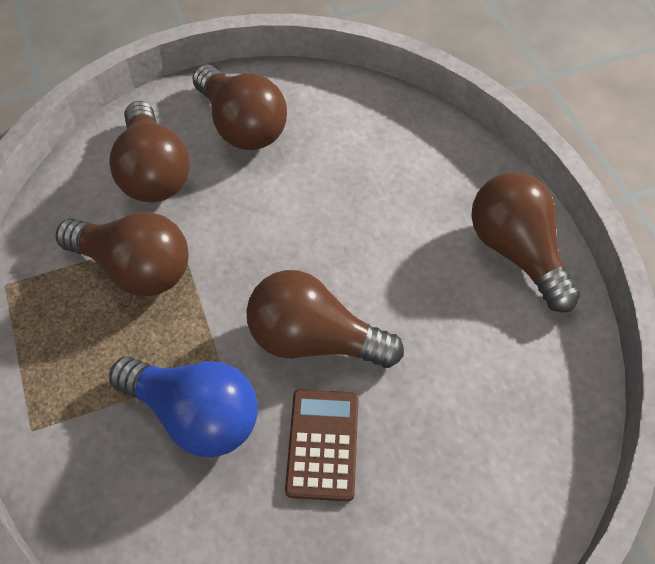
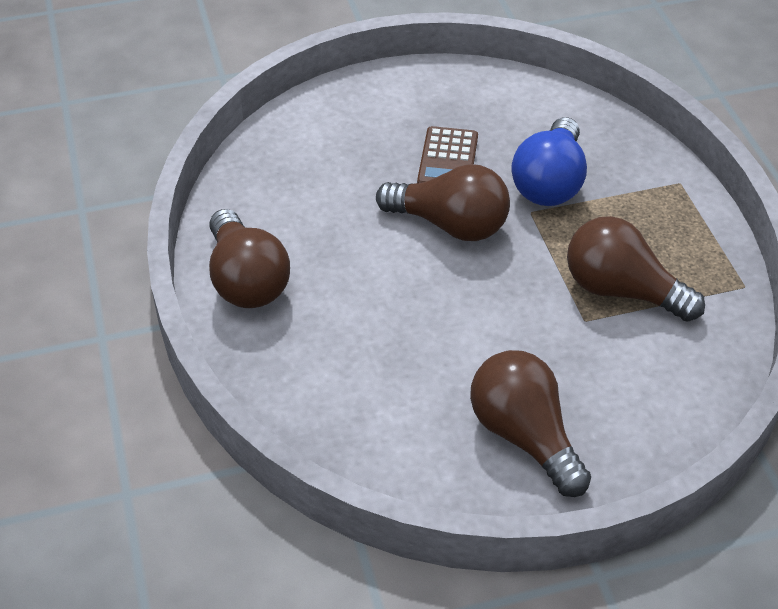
camera: 175 degrees left, 10 degrees down
(153, 172) = (622, 386): brown light bulb -> none
(195, 415) = (549, 182): blue light bulb -> blue light bulb turned 105 degrees counterclockwise

